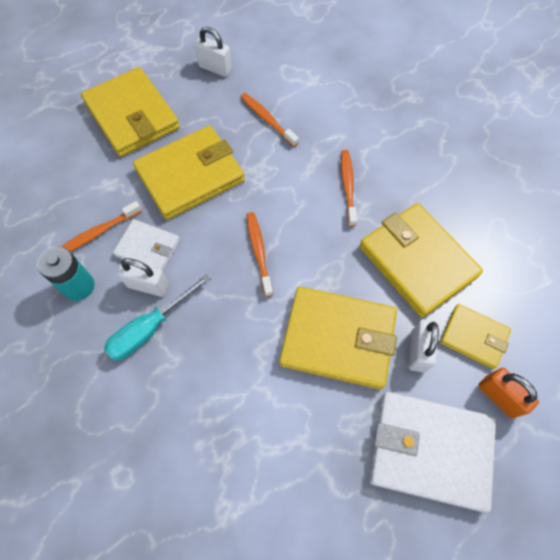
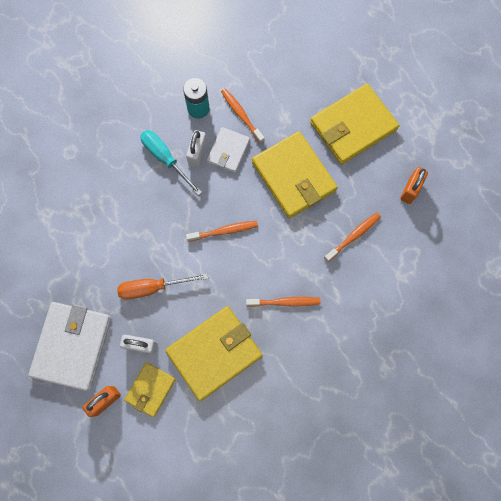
camera: 90 degrees right, 10 degrees up
(215, 68) = (410, 190): white padlock -> orange padlock
(338, 339) = (153, 287): yellow wallet -> orange screwdriver

